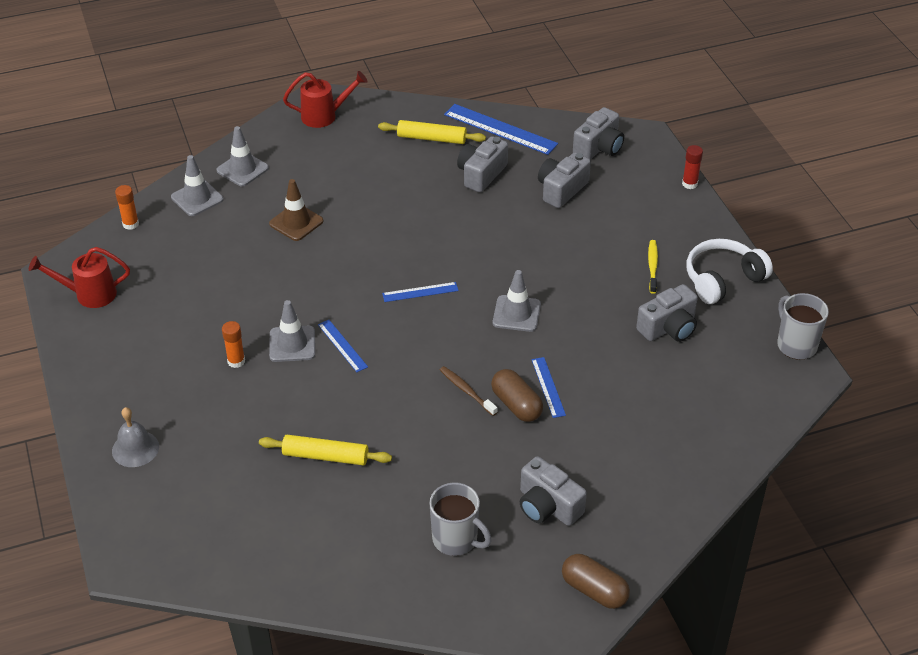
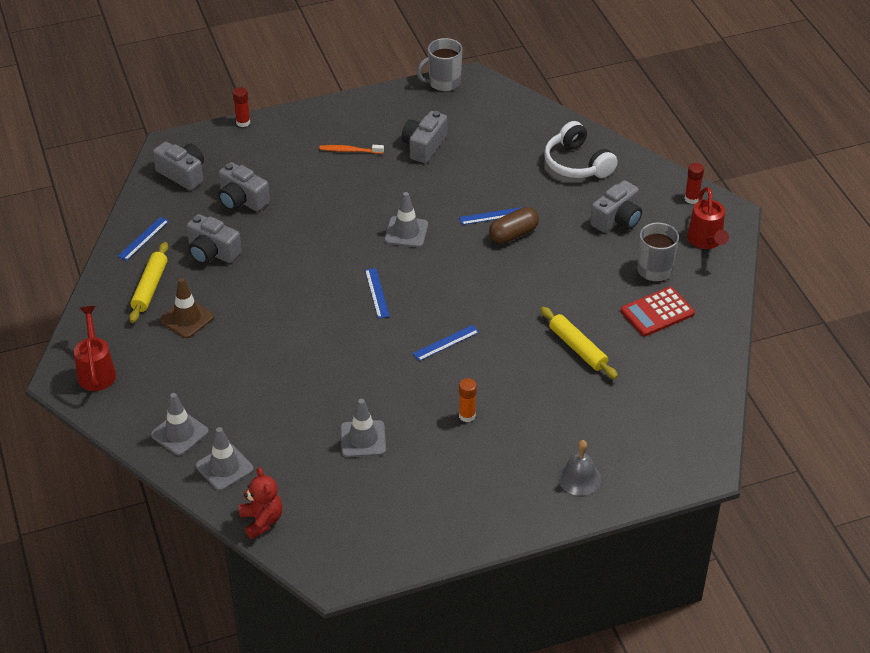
camera: 90 degrees left, 0 degrees up
(89, 294) = (372, 542): red watering can -> red watering can (706, 241)
(130, 224) = (262, 521): orange glue stick -> red teddy bear
(292, 344) = (444, 377): grey traffic cone -> grey traffic cone (363, 439)
(296, 222) = (271, 384): brown traffic cone -> brown traffic cone (187, 318)
(325, 456) = (577, 348): yellow rolling pin -> yellow rolling pin turned 45 degrees counterclockwise
(379, 535) = (657, 312): none -> red calculator
(466, 391) = (499, 263): brown toothbrush -> none
(500, 129) = (143, 238): blue ruler -> blue ruler, size x0.56
(594, 590) = (691, 199): brown capsule -> red glue stick
(652, 266) = (350, 151): yellow toothbrush -> orange toothbrush
(668, 327) = (424, 146): grey camera -> grey camera turned 120 degrees counterclockwise
(722, 279) = (367, 113): white headphones -> white headphones (577, 164)

